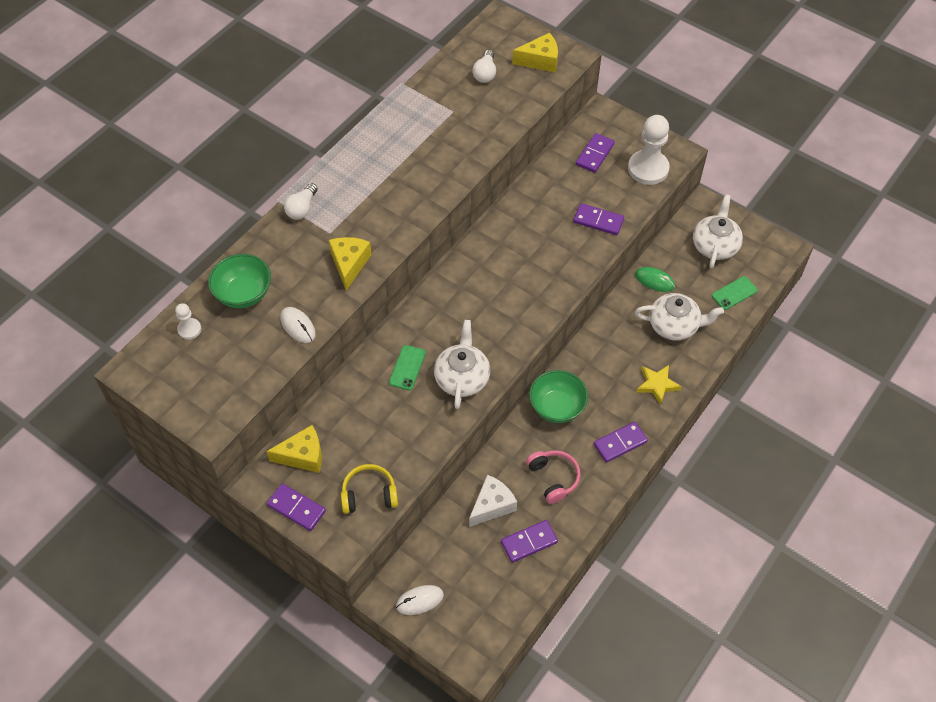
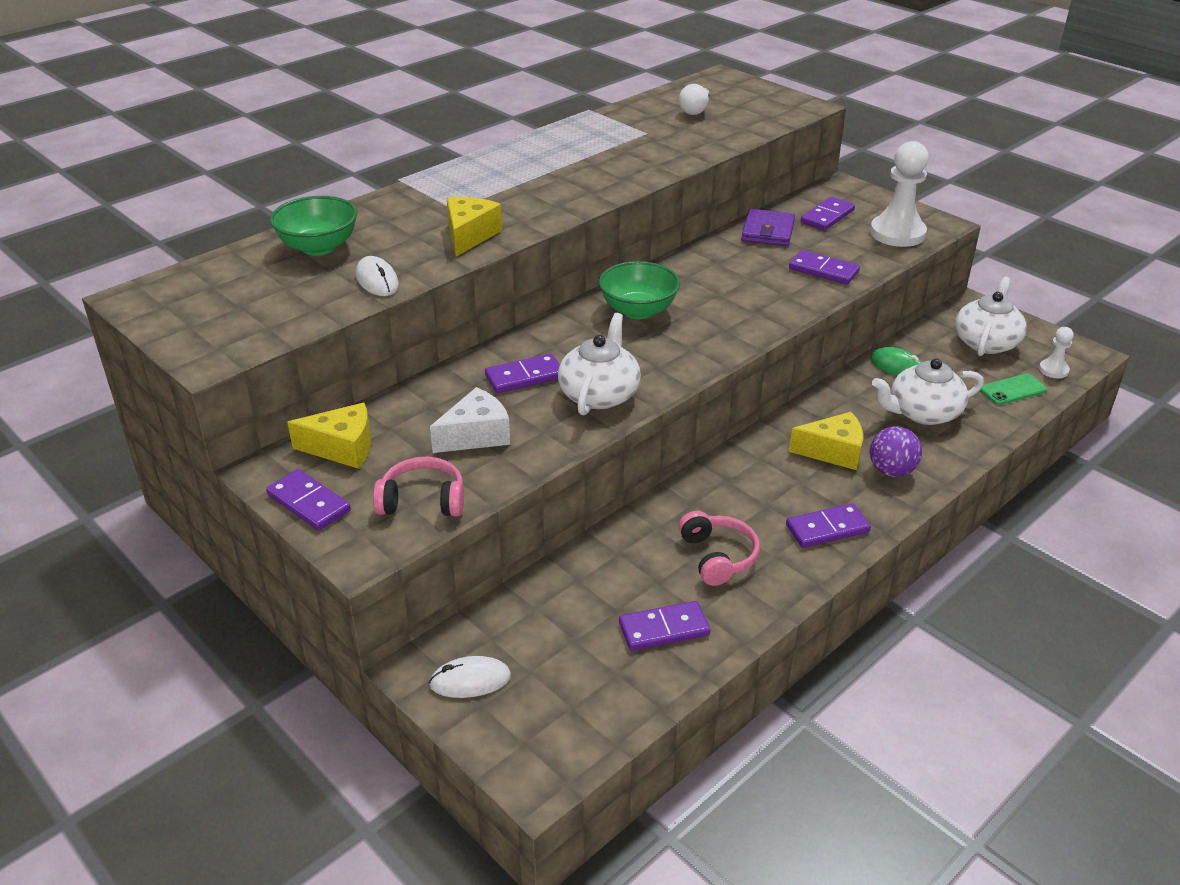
camera: 10 degrees right, 20 degrees down
(189, 329) = (231, 270): white pawn -> white pawn (1053, 370)
(302, 208) = (427, 188): white light bulb -> none
(369, 494) = (423, 500): yellow headphones -> pink headphones
(407, 367) = (524, 377): green phone -> purple domino
(492, 505) = (616, 577): white cheese -> white cheese (476, 435)
(540, 60) = (767, 106): yellow cheese -> yellow cheese (833, 452)
(552, 179) = (767, 231): none -> purple wallet
(557, 407) = (737, 478): green bowl -> green bowl (638, 311)
(657, 385) = (891, 471): yellow star -> purple ball
(674, 325) = (922, 413): white teapot -> white teapot turned 150 degrees clockwise

